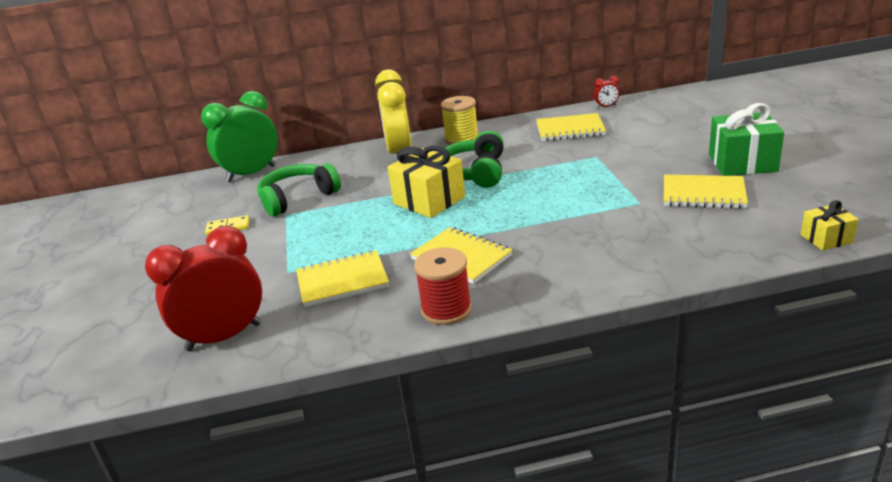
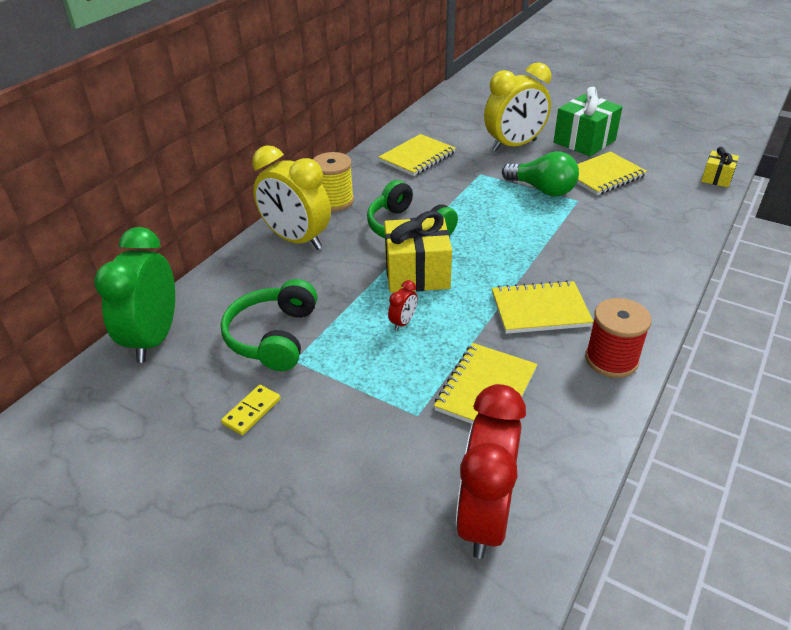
camera: 50 degrees left, 10 degrees up
(606, 106) = (409, 126): red clock -> red clock (403, 322)
(624, 184) = (542, 190): none -> green light bulb
(666, 146) = (514, 145): none -> yellow clock

